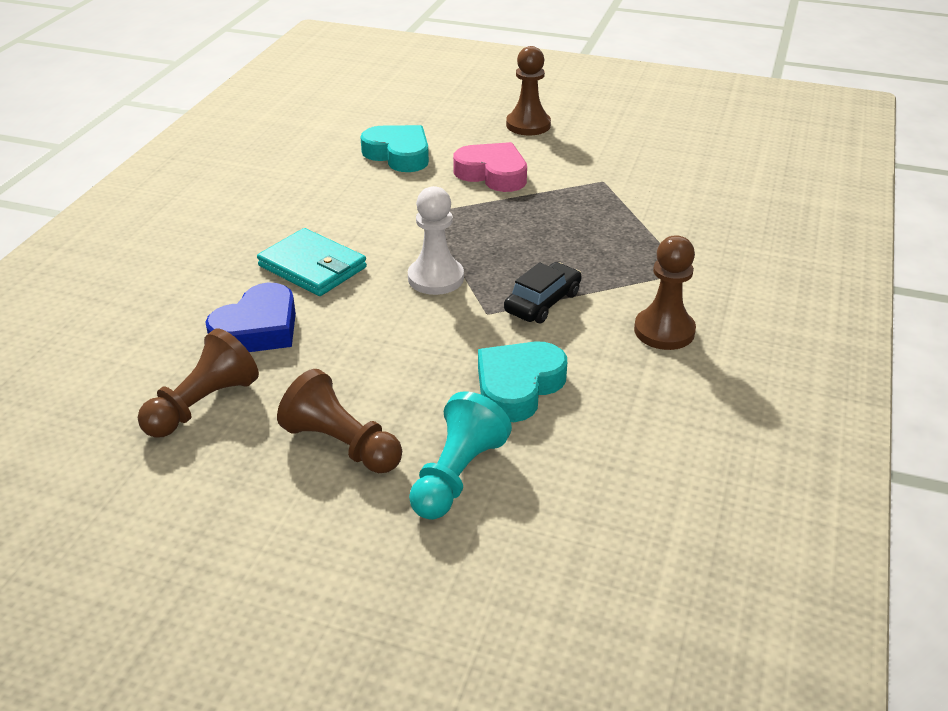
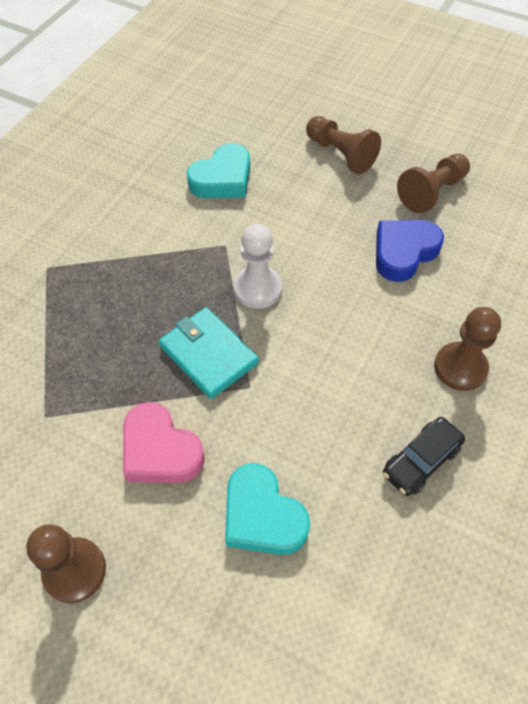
camera: 170 degrees left, 20 degrees up
(312, 267) = (364, 318): turquoise wallet -> turquoise wallet (208, 354)
(457, 475) = (275, 129): turquoise pawn -> none
(543, 302) = (178, 249): black car -> black car (421, 460)
(664, 331) = (101, 210): brown pawn -> brown pawn (460, 368)

